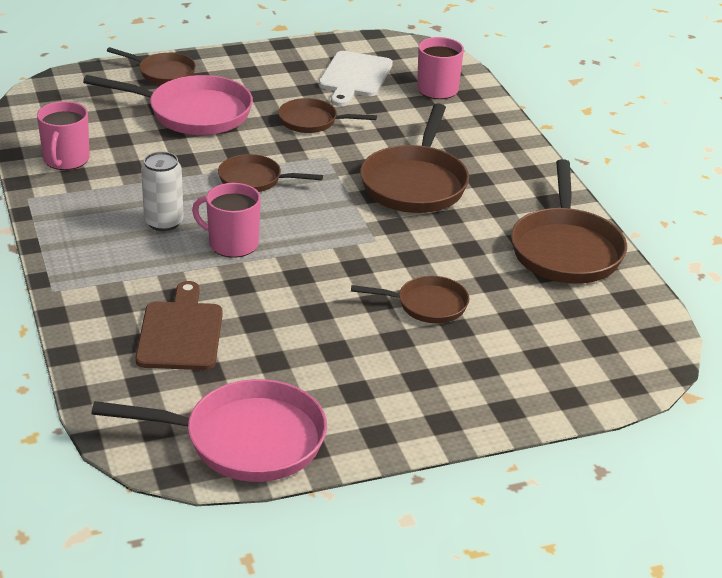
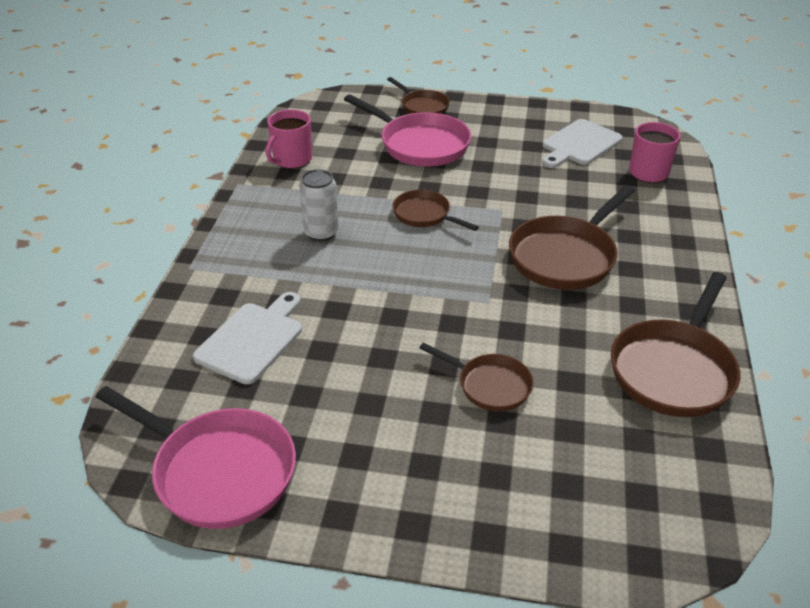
camera: 30 degrees right, 5 degrees up
(180, 332) = (252, 339): brown cutting board -> white cutting board
(232, 244) = (361, 268): pink mug -> none
(312, 121) = (513, 175): brown pan -> none

